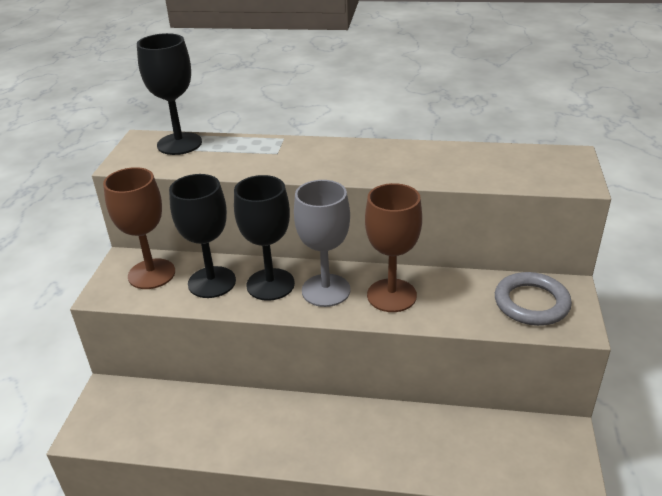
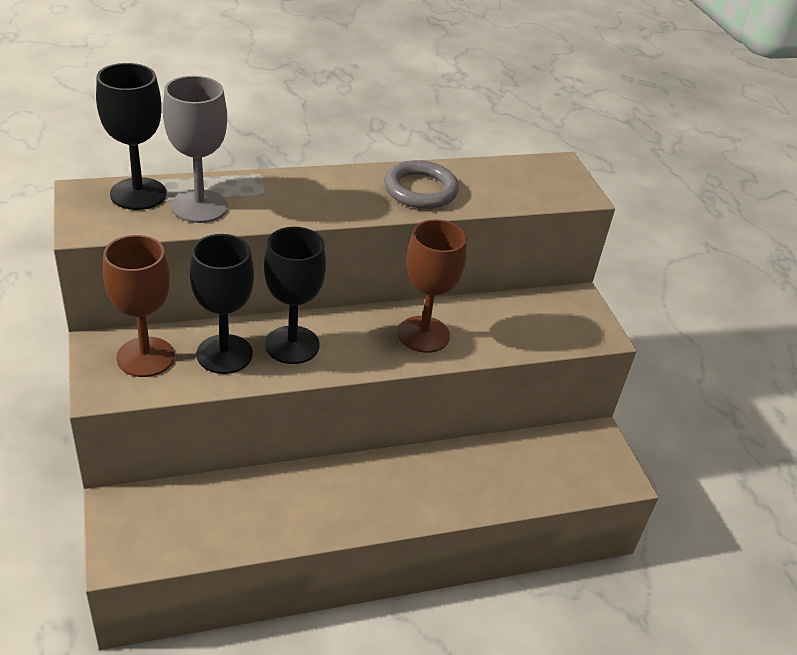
camera: 30 degrees left, 5 degrees up
(326, 290) = (355, 341): grey goblet -> grey goblet (199, 206)
(531, 303) = (554, 319): grey ring -> grey ring (420, 190)

